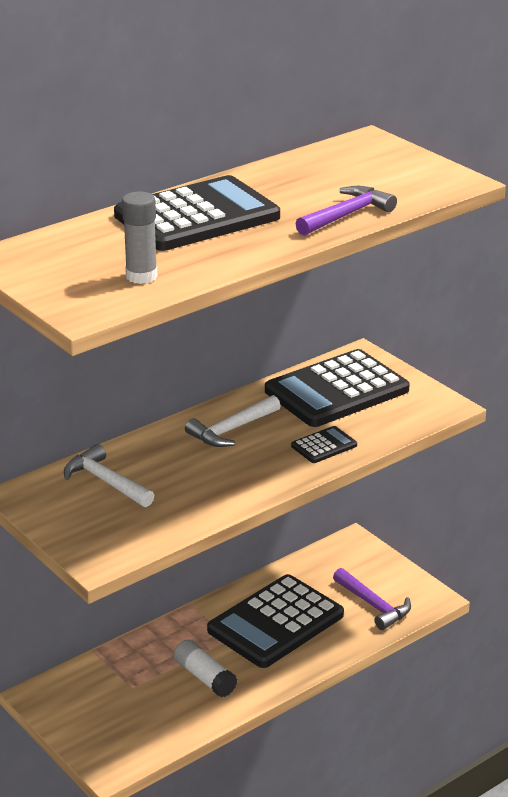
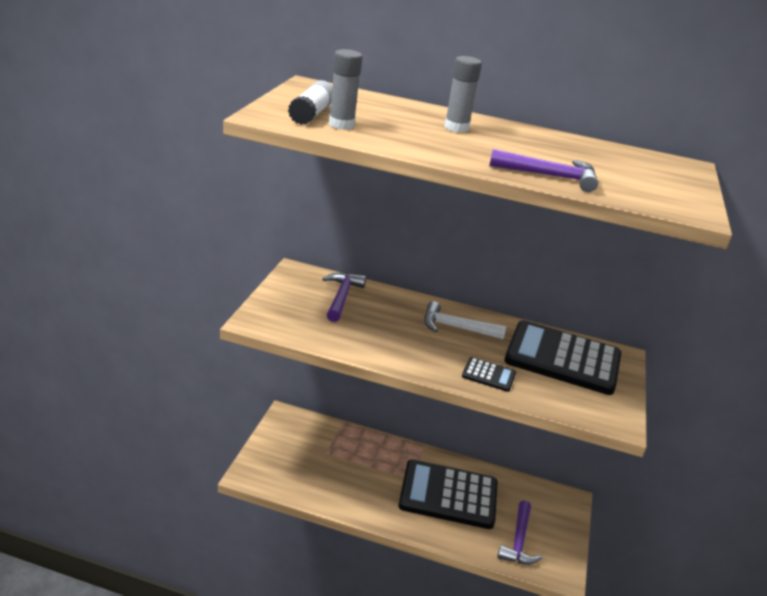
camera: 50 degrees right, 0 degrees up
(106, 482) = (341, 297): white hammer -> purple hammer
(197, 216) = (456, 128): black calculator -> grey glue stick
(205, 677) = (364, 483): white glue stick -> white glue stick (311, 114)

